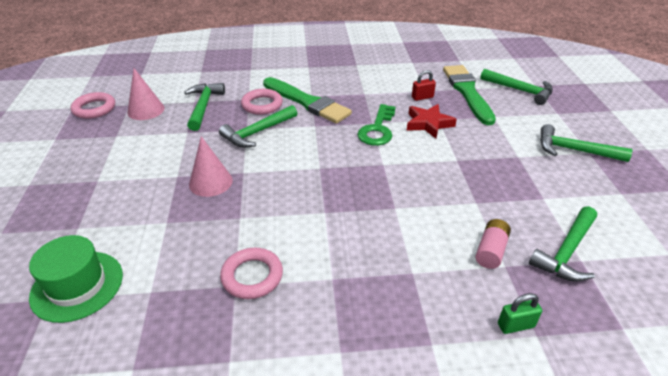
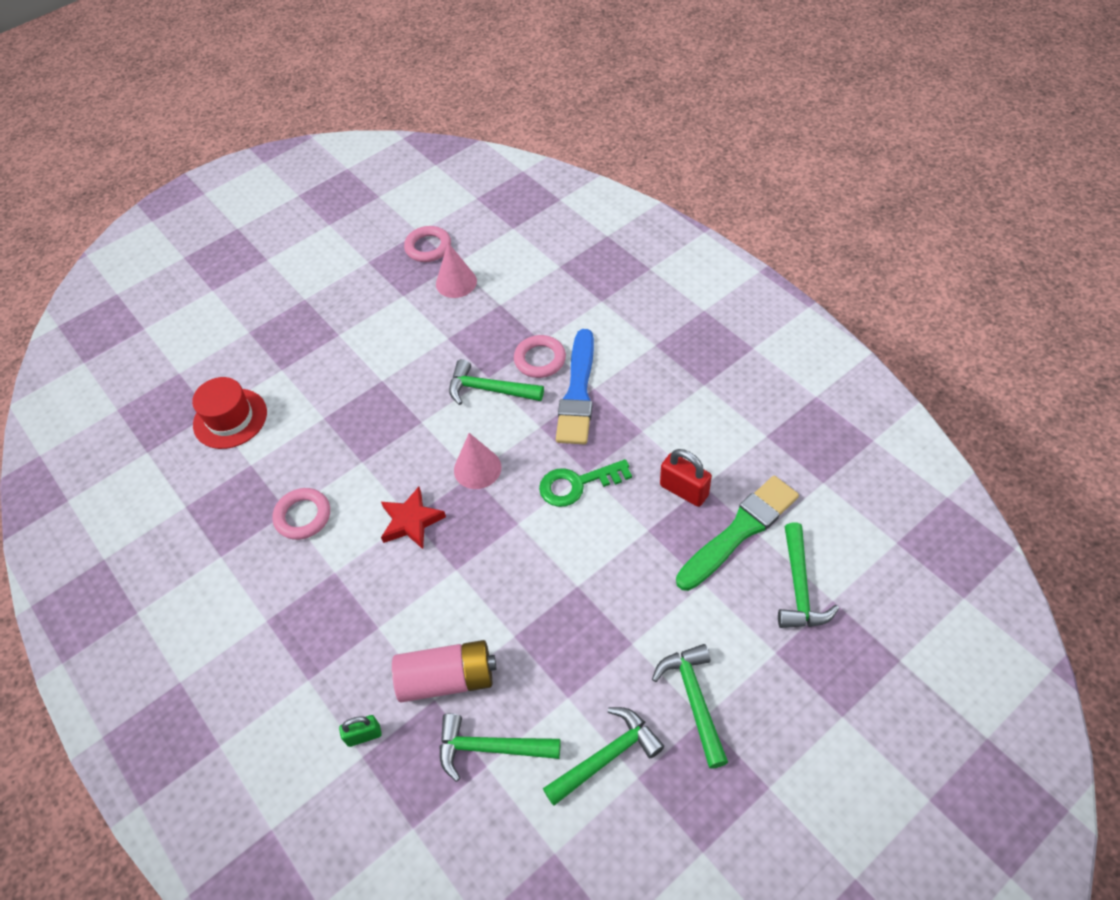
camera: 60 degrees right, 15 degrees up
(77, 285) = (230, 418): green hat -> red hat
(203, 106) = (497, 318): green hammer -> green hammer (606, 757)
(210, 182) = (391, 409): pink cone -> pink cone (477, 468)
(307, 102) = (578, 392): green brush -> blue brush
(422, 97) = (684, 490): red padlock -> red padlock, size x1.56
(428, 124) = (629, 525): red star -> red star (411, 521)
(491, 251) = (447, 679): pink battery -> pink battery, size x1.73
(515, 325) = (364, 735): green padlock -> green padlock turned 60 degrees counterclockwise

